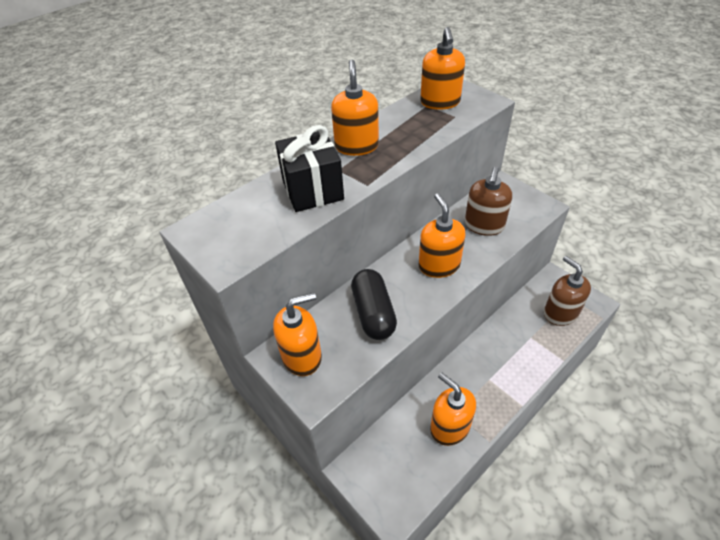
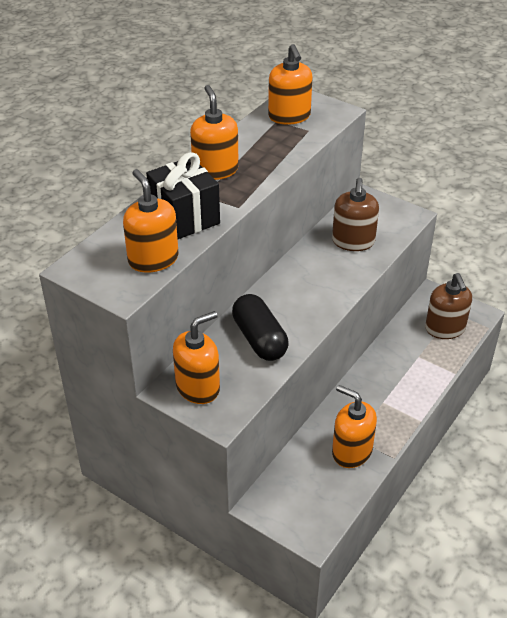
camera: 15 degrees left, 5 degrees down
(439, 265) = (315, 286): orange soap dispenser -> orange soap dispenser (153, 259)
(560, 313) = (445, 329): brown soap dispenser -> brown soap dispenser turned 150 degrees counterclockwise

